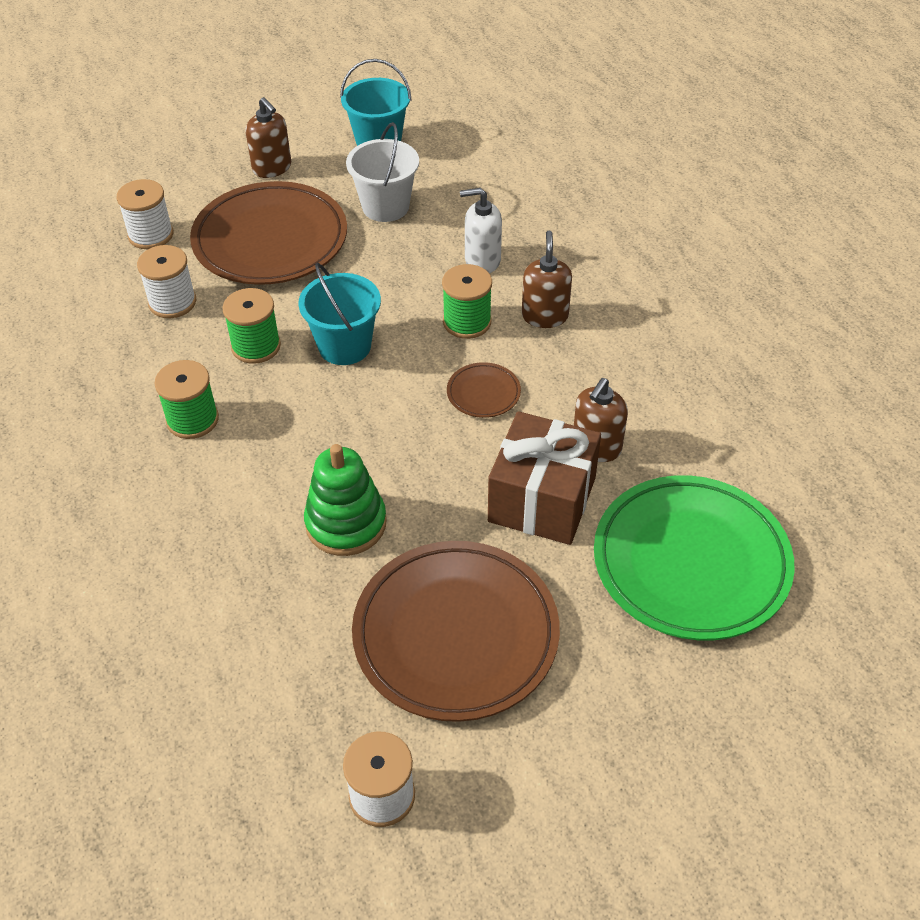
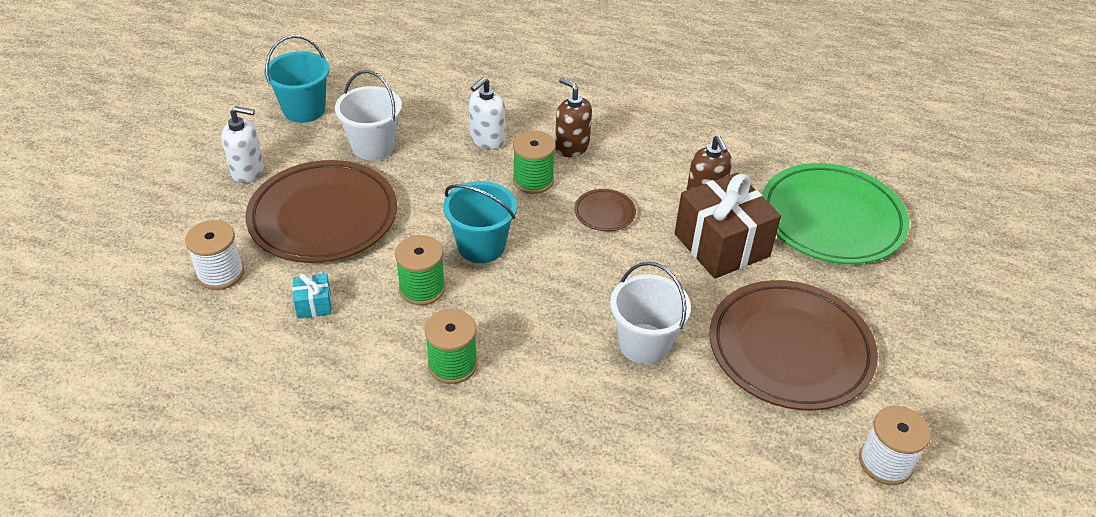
camera: 50 degrees left, 5 degrees down
(172, 302) = (314, 304): white spool -> turquoise gift
(272, 168) = (248, 171): brown soap dispenser -> white soap dispenser
(346, 523) = (644, 344): green stacking toy -> white bucket

